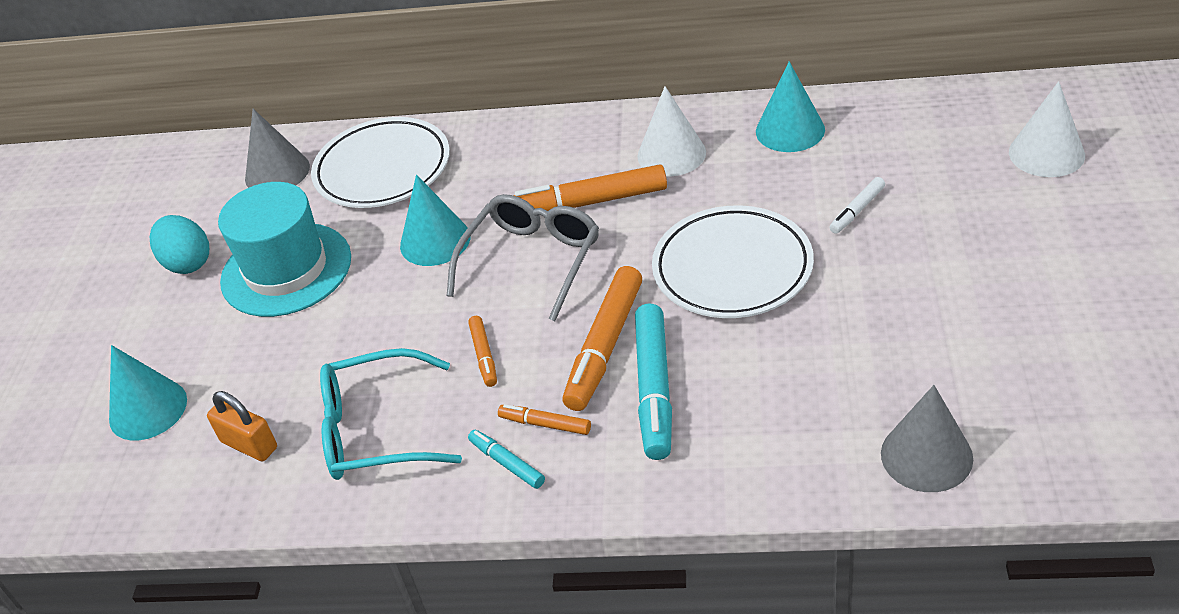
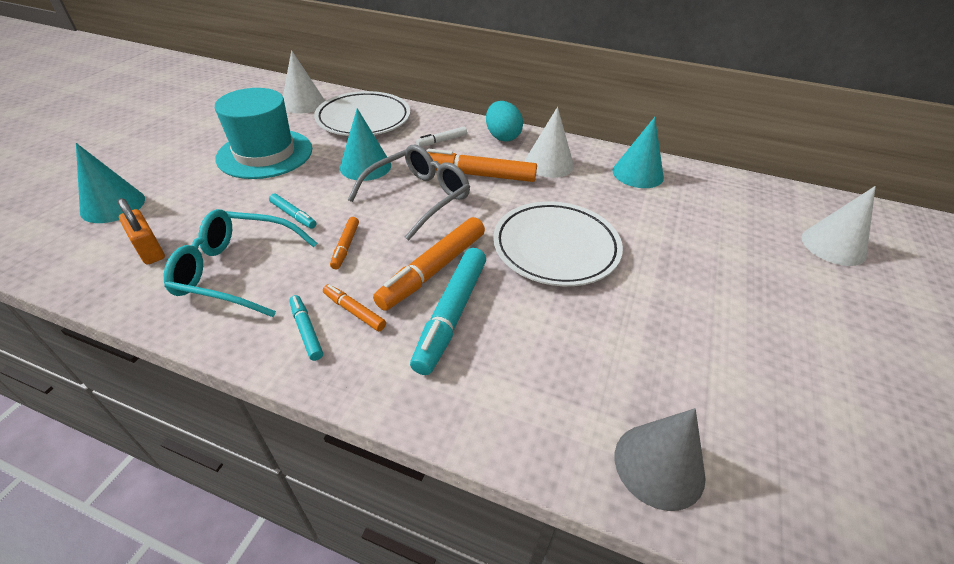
camera: 10 degrees right, 0 degrees up
(188, 263) = (214, 132): turquoise egg -> turquoise egg (502, 137)
(277, 172) = (303, 103): grey cone -> white cone
(391, 340) = (293, 215): none -> turquoise marker
(857, 210) = (667, 238): white marker -> white marker (442, 141)

